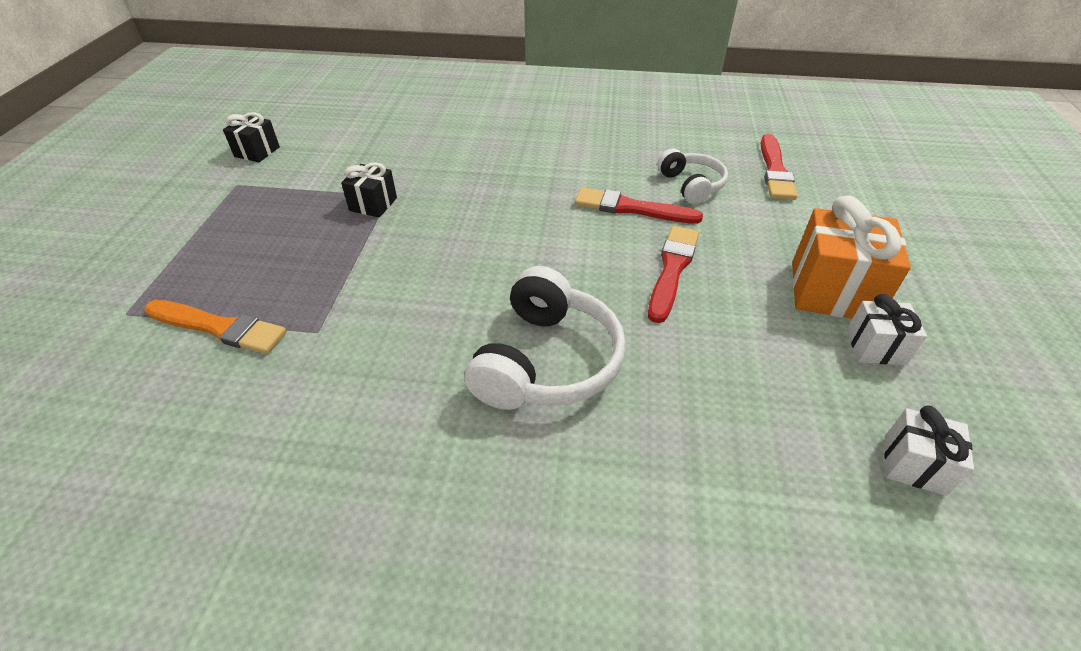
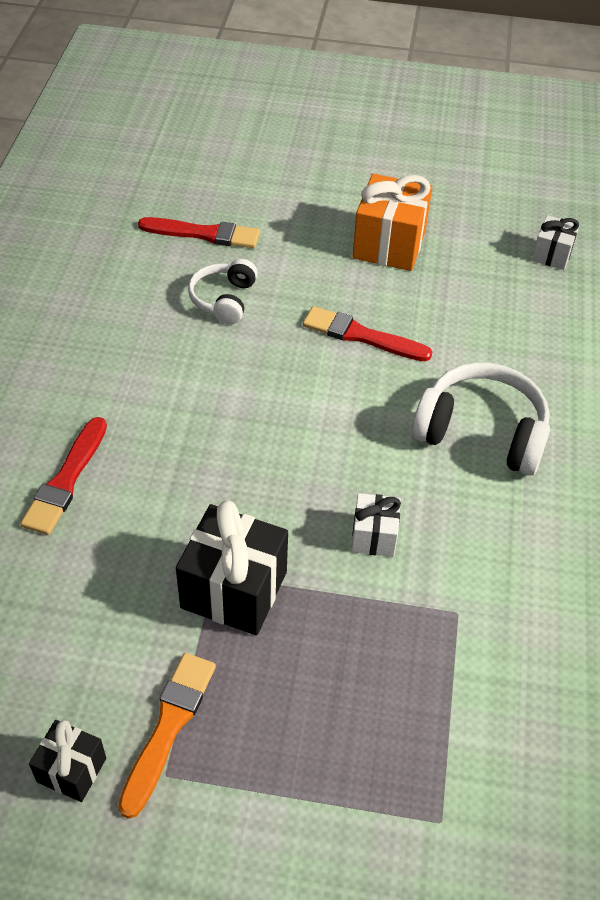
camera: 90 degrees left, 5 degrees up
(218, 327) = (458, 708): orange brush -> orange brush (168, 728)
(373, 204) = (234, 590): black gift -> black gift, size x1.80
(632, 208) = (262, 351): red brush -> red brush (66, 480)
(691, 185) = (224, 299): white headphones -> white headphones turned 60 degrees counterclockwise
(875, 347) = (450, 240): white gift -> white gift (374, 536)

